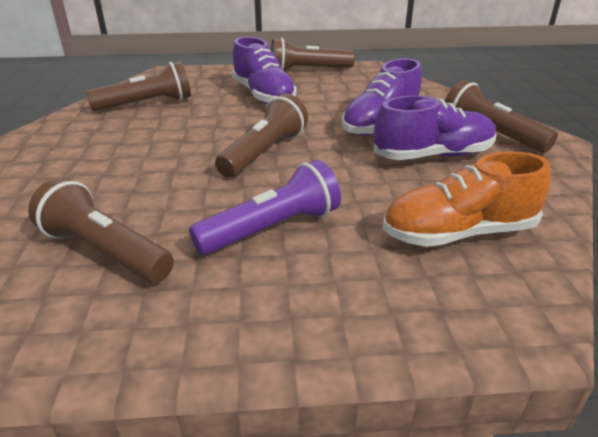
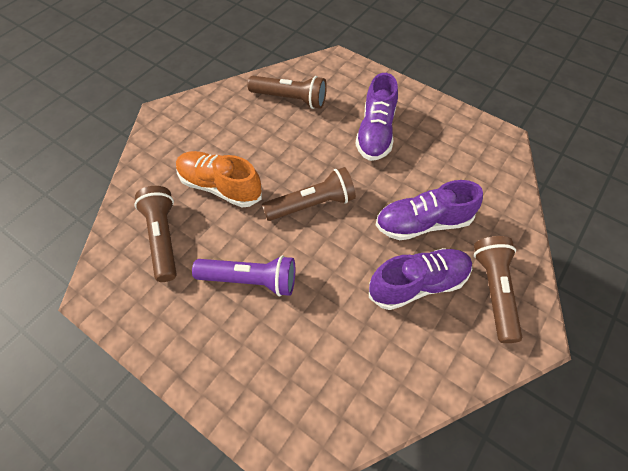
camera: 40 degrees right, 25 degrees up
(308, 70) = (445, 115): brown flashlight -> none
(433, 155) = (418, 284): purple shoe -> purple shoe turned 45 degrees counterclockwise
(458, 233) = (344, 364): orange shoe -> orange shoe (220, 186)

